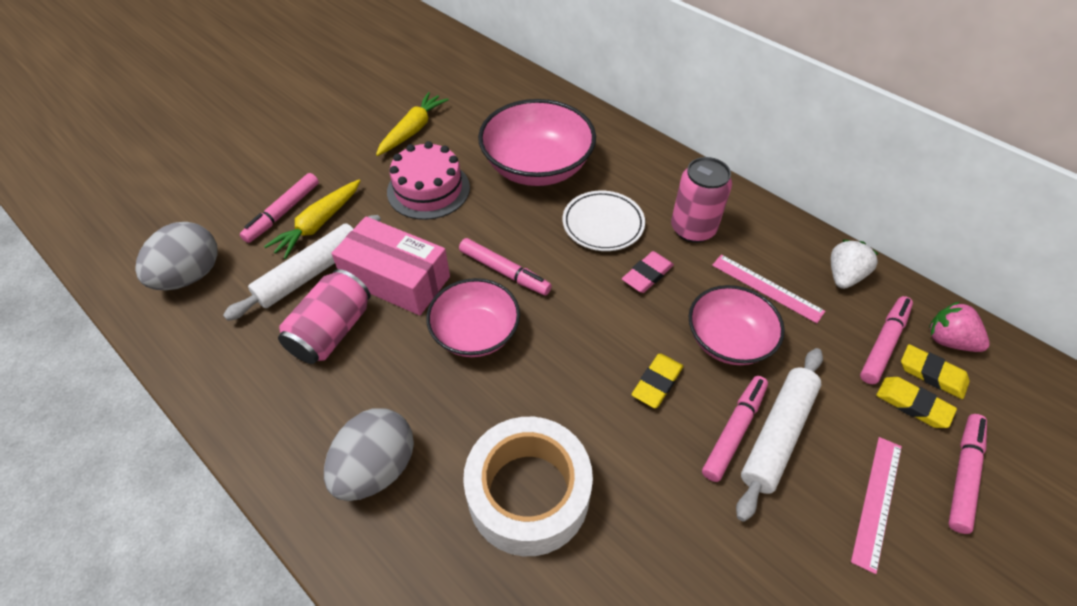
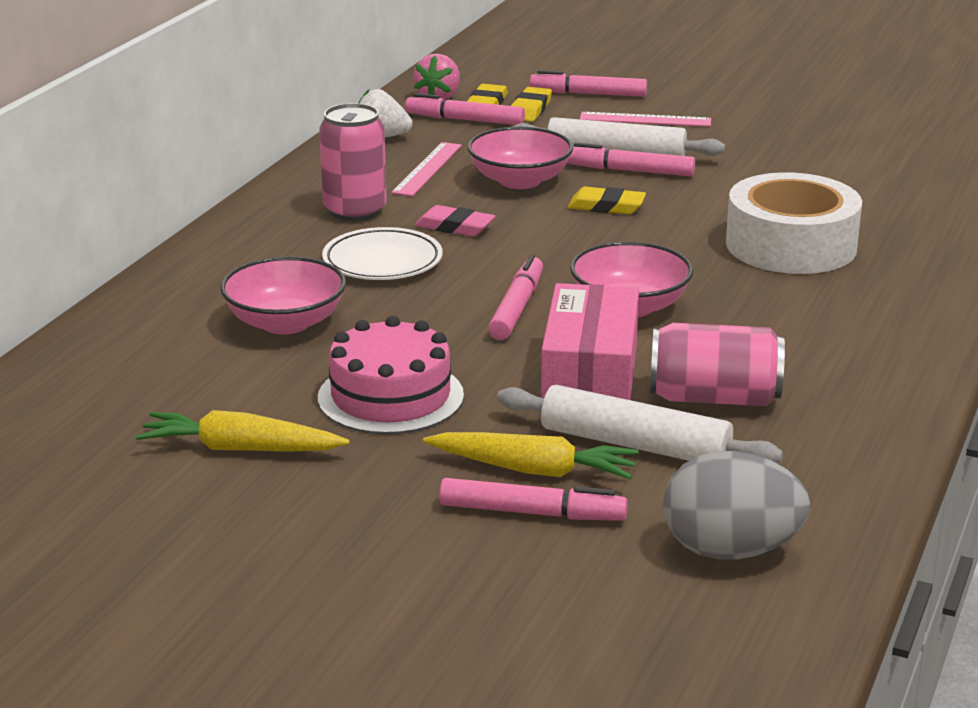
camera: 110 degrees left, 25 degrees down
(376, 468) = (851, 321): grey egg -> none
(537, 167) = (285, 323): pink bowl -> pink bowl, size x0.65

